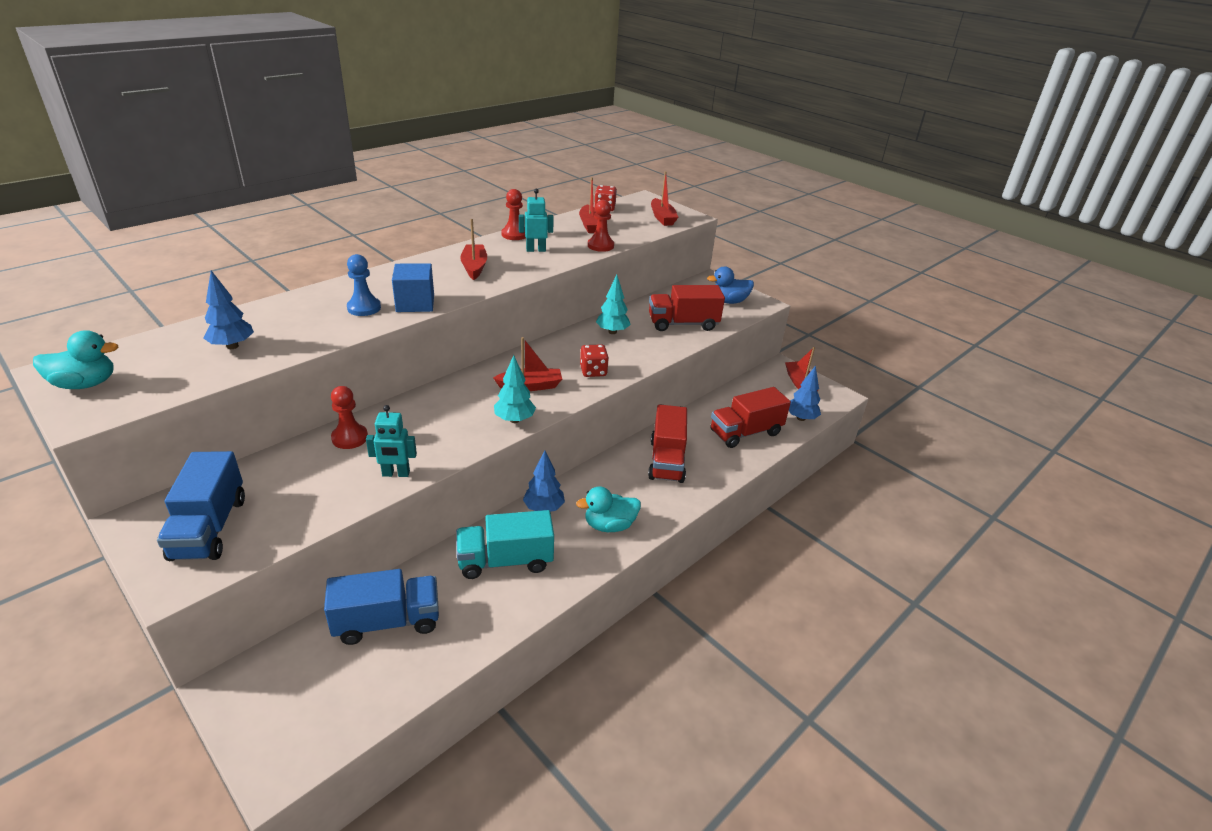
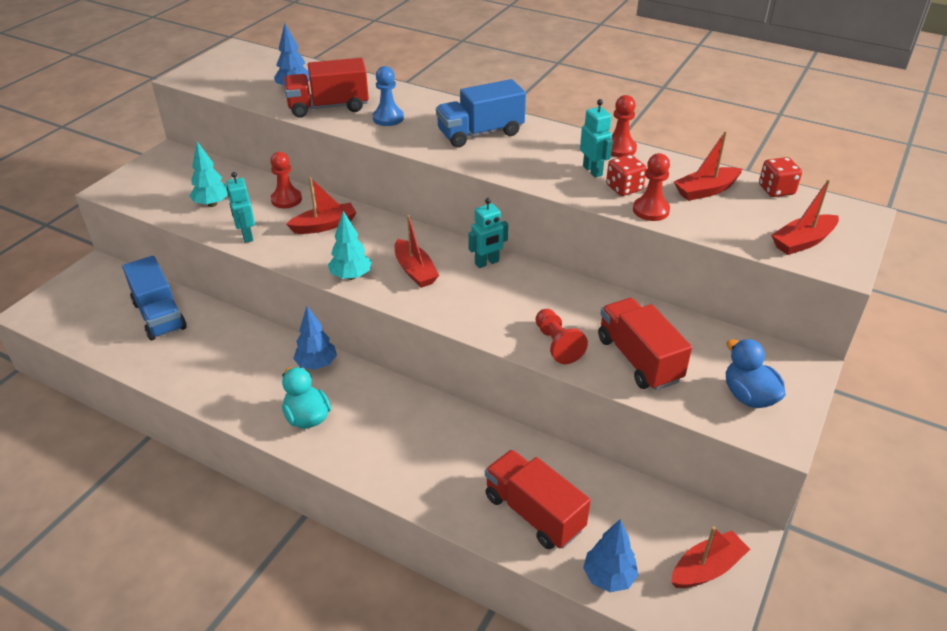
camera: 75 degrees right, 5 degrees up
(85, 384) = (223, 63): turquoise duck -> none
(209, 528) = (165, 181): blue truck -> blue truck (480, 133)
(415, 303) = (413, 138): blue cube -> none
(474, 267) = (514, 147): red boat -> red boat (324, 225)
(505, 561) = (239, 359): turquoise truck -> none
(543, 352) = (487, 263): none -> turquoise robot
(593, 371) = (470, 307): red dice -> red dice (624, 188)
(612, 332) = (568, 302): turquoise tree -> turquoise tree (212, 204)
(655, 347) = (557, 344): none -> red pawn
(666, 461) = (434, 442): red truck -> red truck (328, 107)

